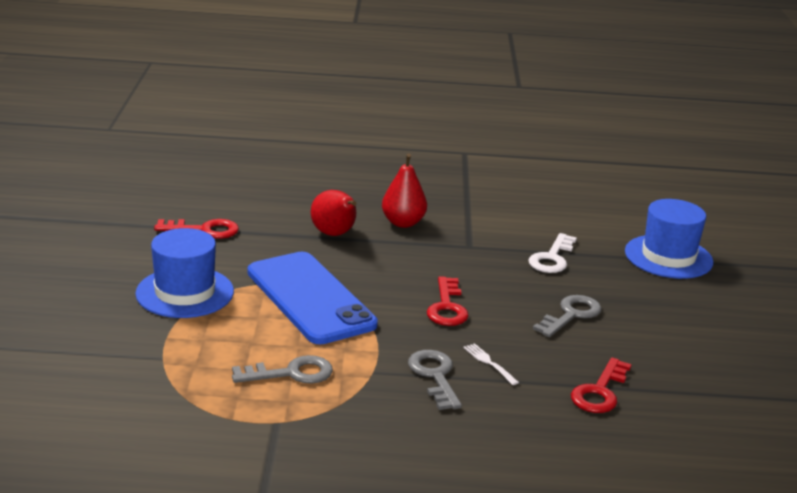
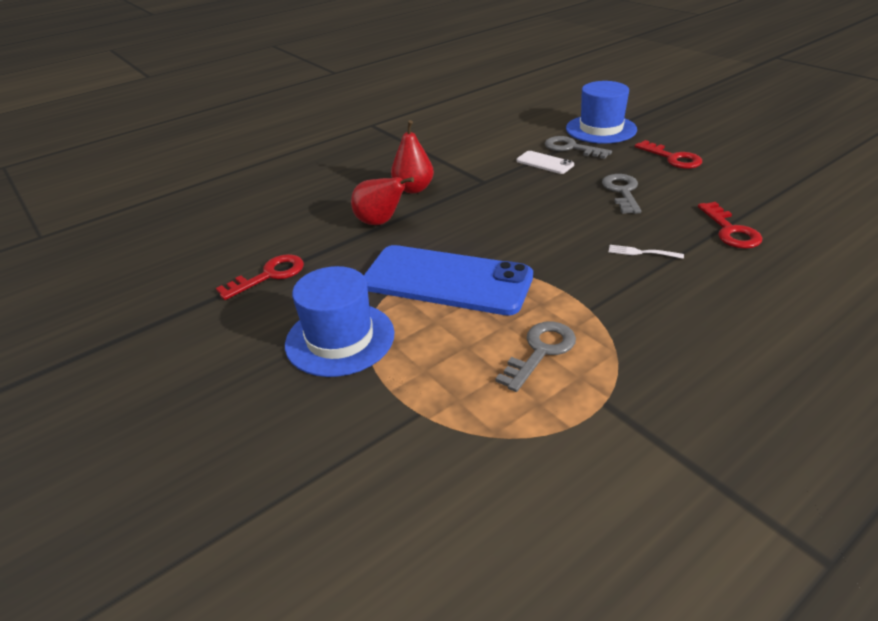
camera: 35 degrees left, 10 degrees up
(435, 376) = (631, 284): grey key -> grey key (571, 148)
(447, 307) = (547, 230): red key -> red key (672, 158)
(552, 258) = (544, 163): white key -> white phone

